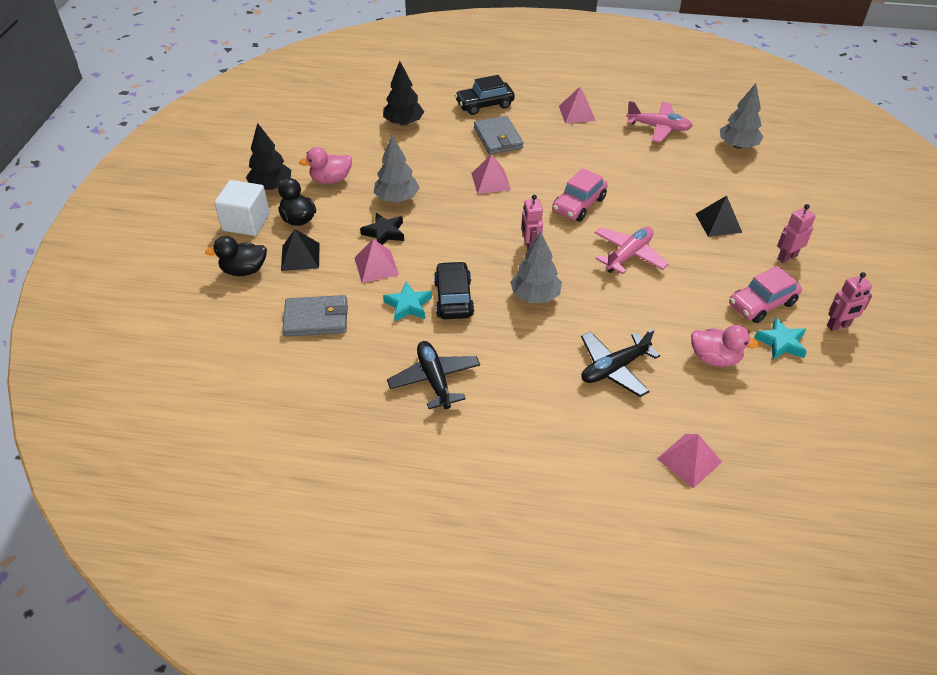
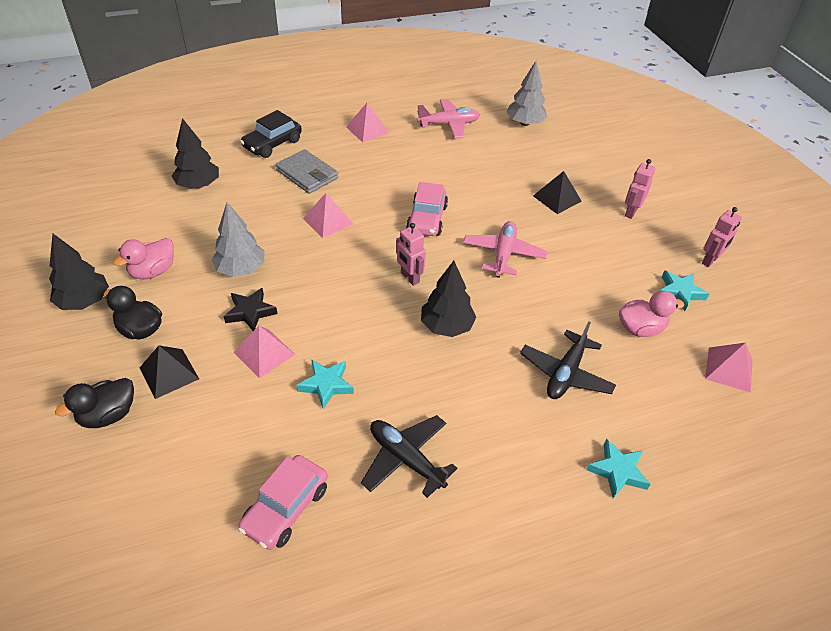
camera: 30 degrees left, 0 degrees up
(246, 222) = (76, 354): white cube -> none
(316, 319) = (232, 441): grey wallet -> none
(453, 298) = (368, 359): black car -> none
(535, 296) = (446, 326): grey tree -> black tree
(604, 457) = (618, 471): none -> turquoise star
(689, 460) = (688, 439): pink pyramid -> pink pyramid (729, 369)
(762, 304) = (641, 262): pink car -> pink car (286, 508)

